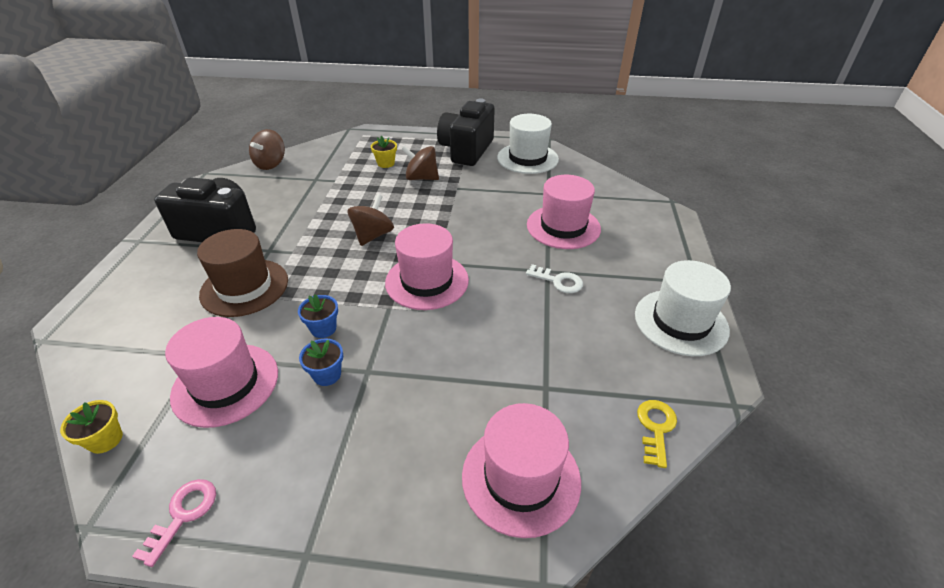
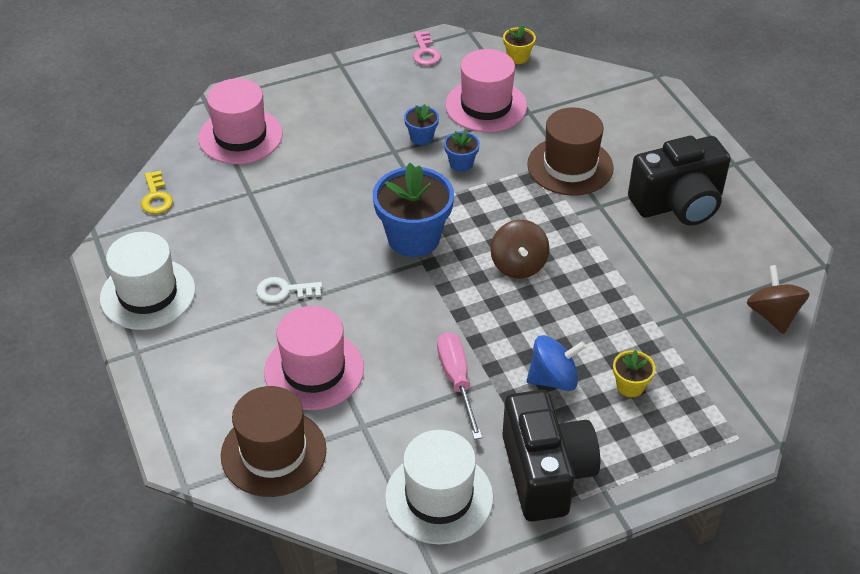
camera: 150 degrees right, 5 degrees up
(421, 178) = (553, 379): brown spinning top -> blue spinning top
(427, 281) = (414, 238): pink hat -> blue flower pot
(476, 194) = (457, 381): none -> pink screwdriver
(610, 199) = (273, 452): none -> brown hat

